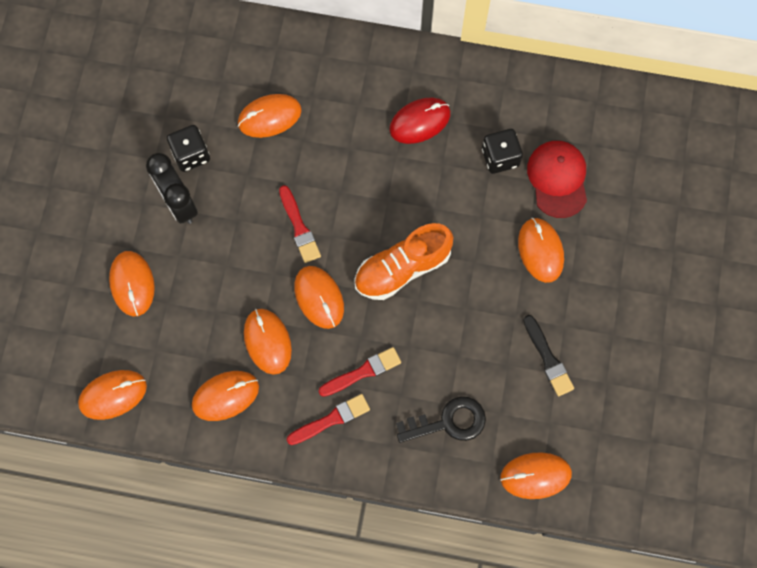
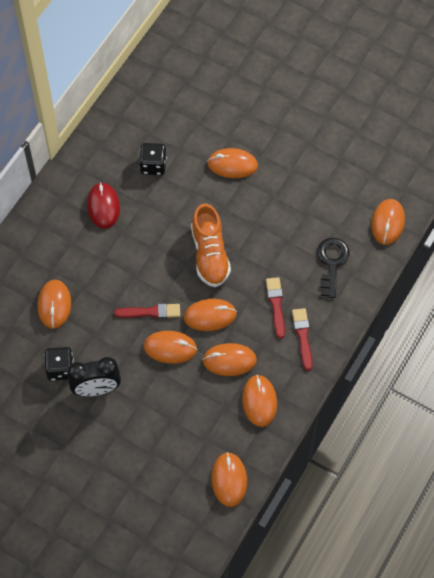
camera: 70 degrees left, 10 degrees down
(132, 284) = (147, 441): orange mouse -> orange mouse (170, 348)
(548, 358) = (310, 187): black brush -> none
(558, 179) = (185, 136): red cap -> none

